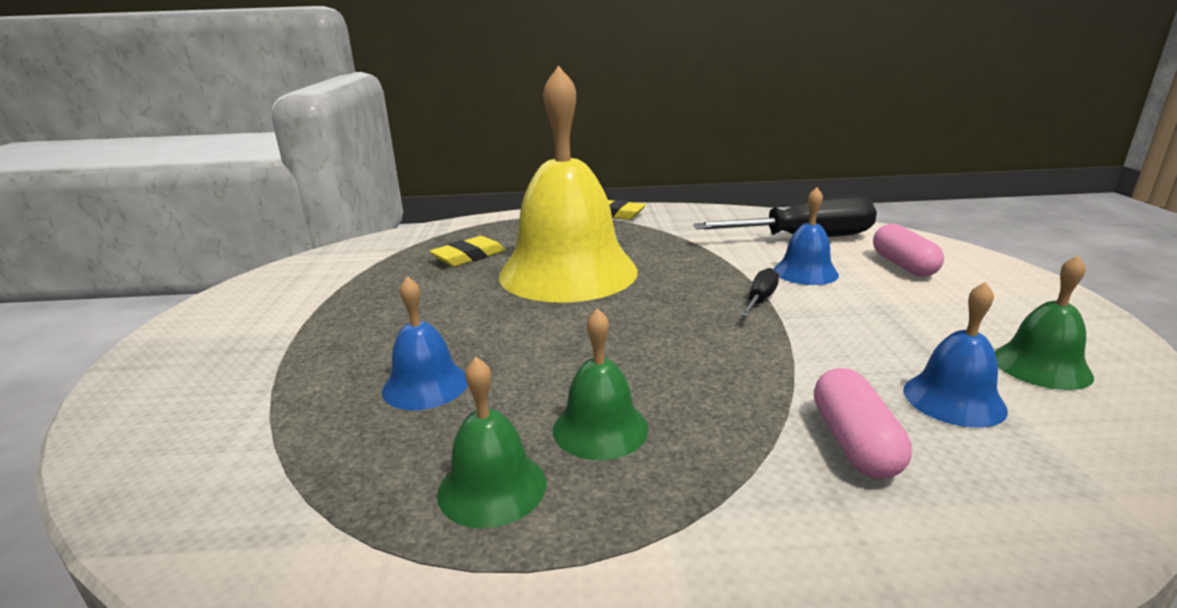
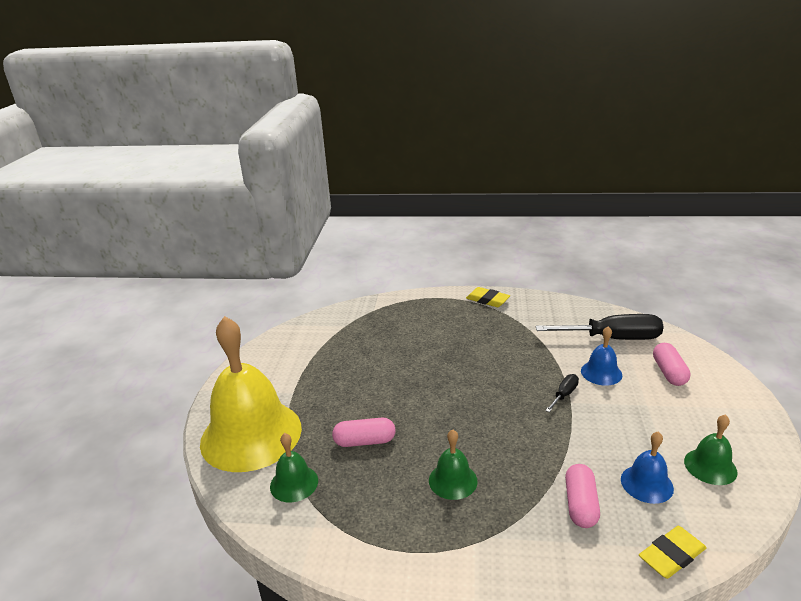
camera: 10 degrees right, 5 degrees up
(425, 385) = (364, 441): blue bell -> pink capsule
(468, 256) = (388, 336): yellow eraser -> yellow eraser (671, 555)
(492, 487) = (397, 508): green bell -> green bell (294, 483)
(568, 272) = (449, 358): yellow bell -> yellow bell (251, 434)

